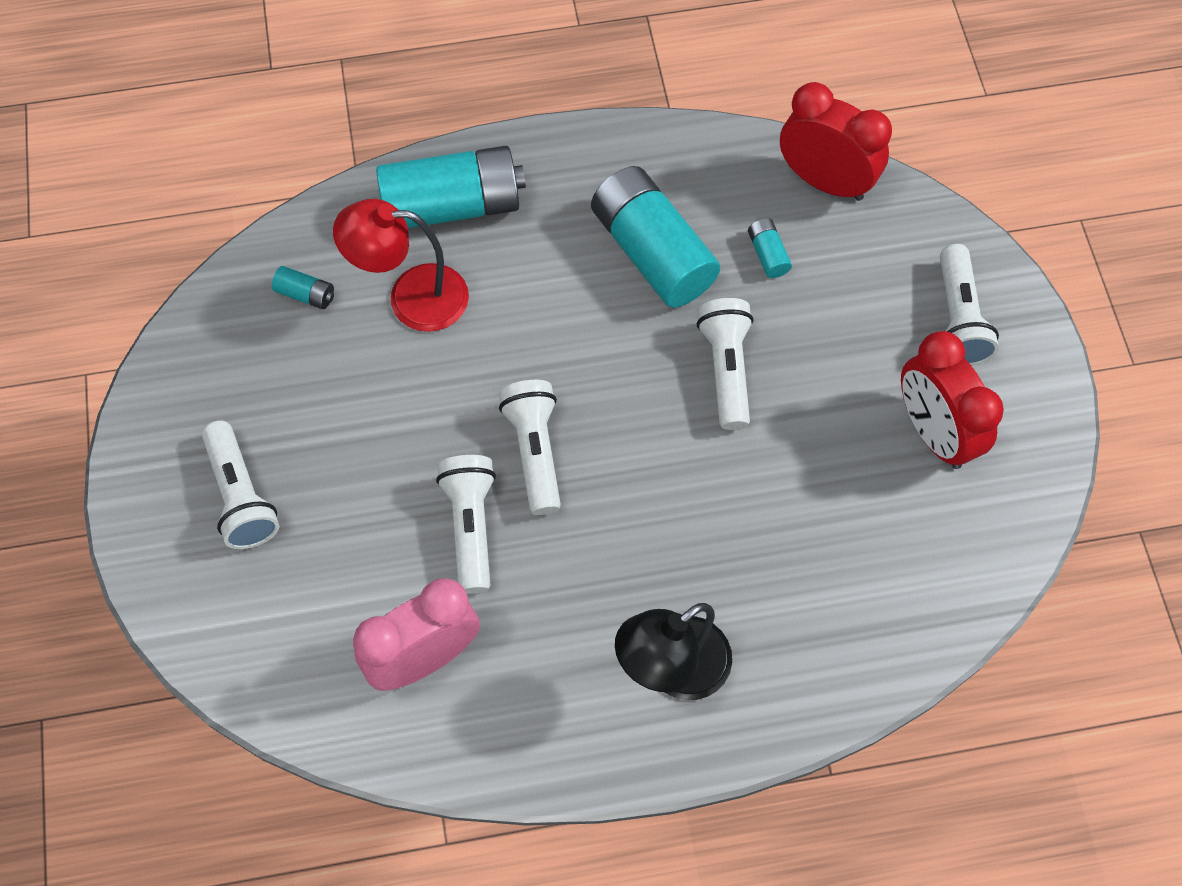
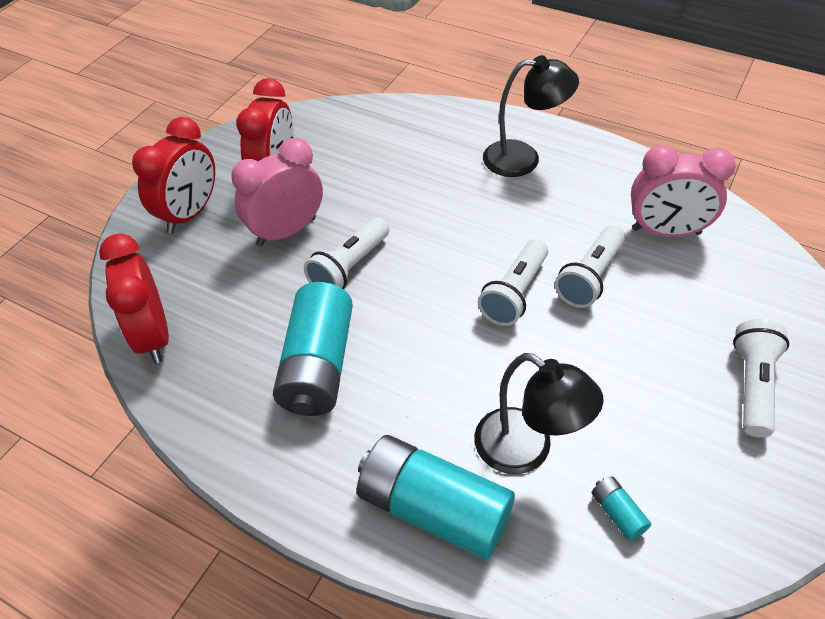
camera: 140 degrees left, 15 degrees down
(411, 298) = (526, 450): red lamp -> black lamp
(767, 254) = (246, 315): turquoise battery -> none
(835, 367) = (286, 231): none -> pink clock
(958, 319) = (190, 214): white flashlight -> red clock

